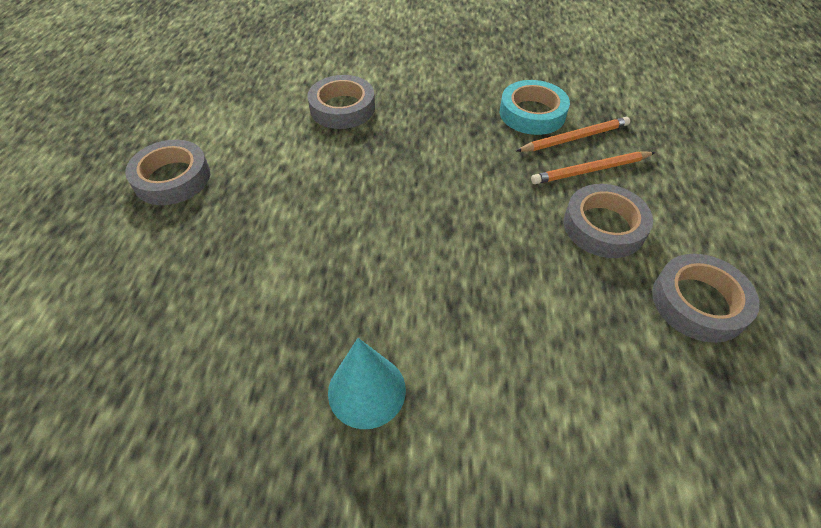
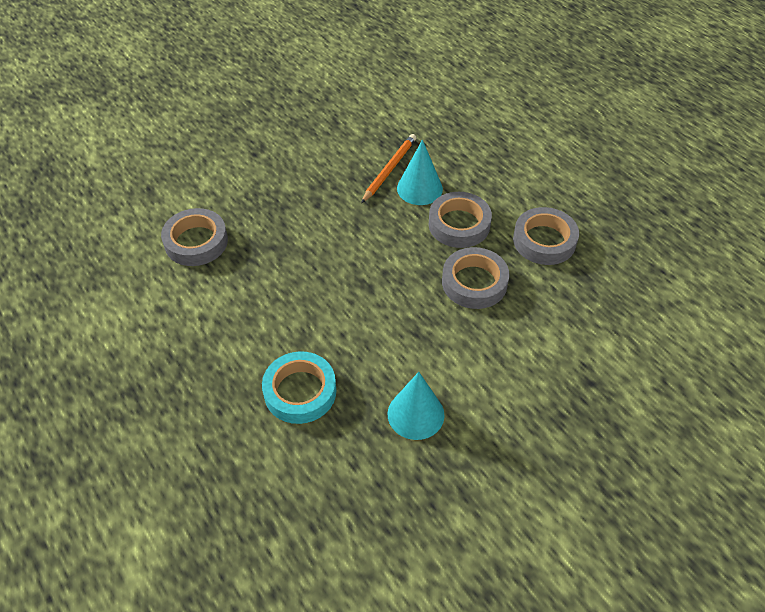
camera: 40 degrees left, 0 degrees up
(172, 178) = (122, 381): grey tape -> grey tape (474, 282)
(532, 113) = (344, 165): turquoise tape -> turquoise tape (300, 391)
(591, 170) = (419, 188): orange pencil -> turquoise cone

